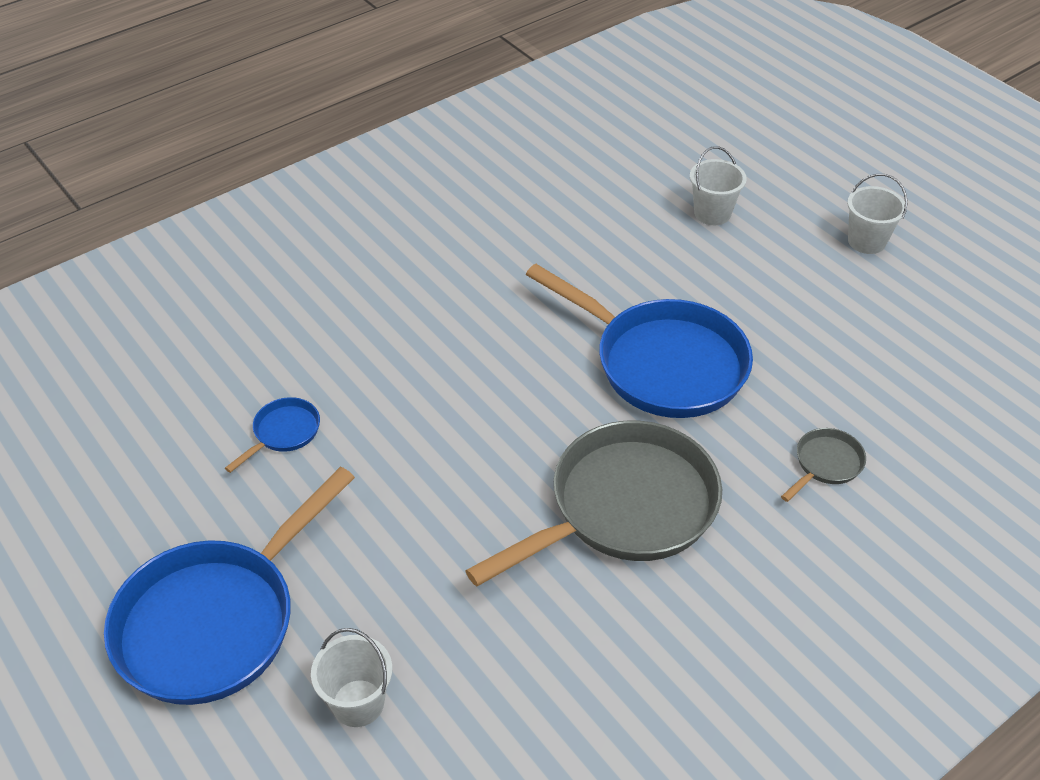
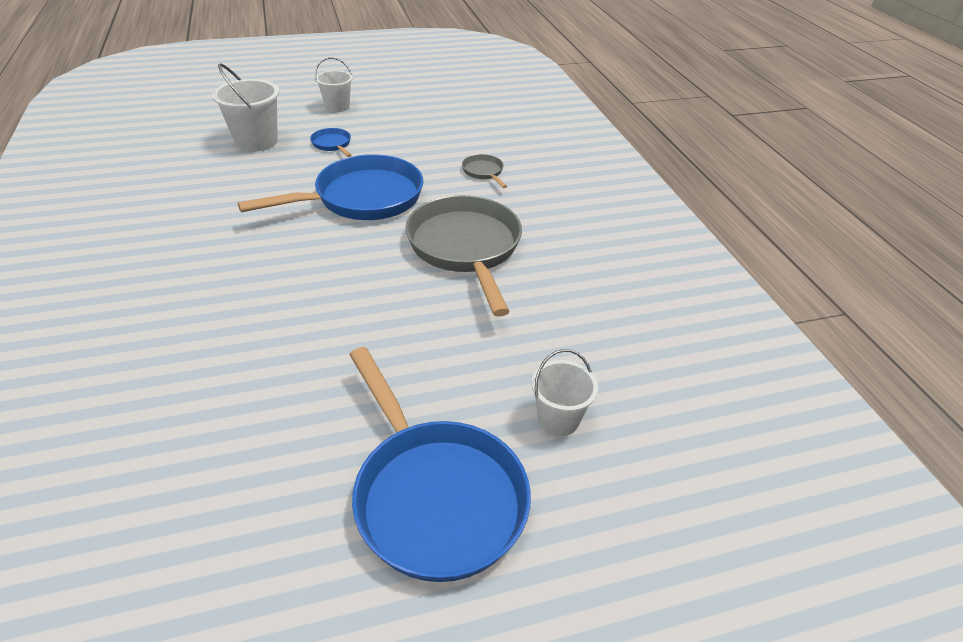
camera: 70 degrees left, 5 degrees down
(283, 433) = (259, 400): blue pan -> blue pan (332, 144)
(712, 213) = (256, 141): white bucket -> white bucket, size x1.56

